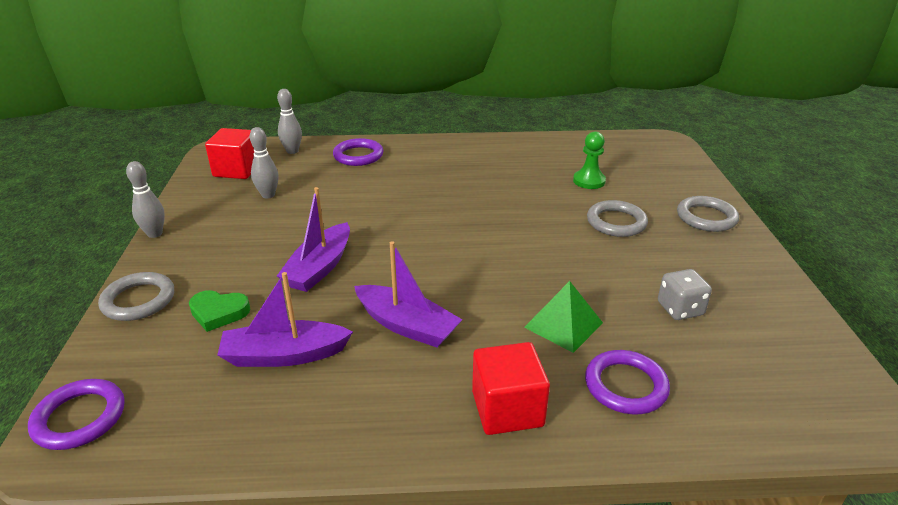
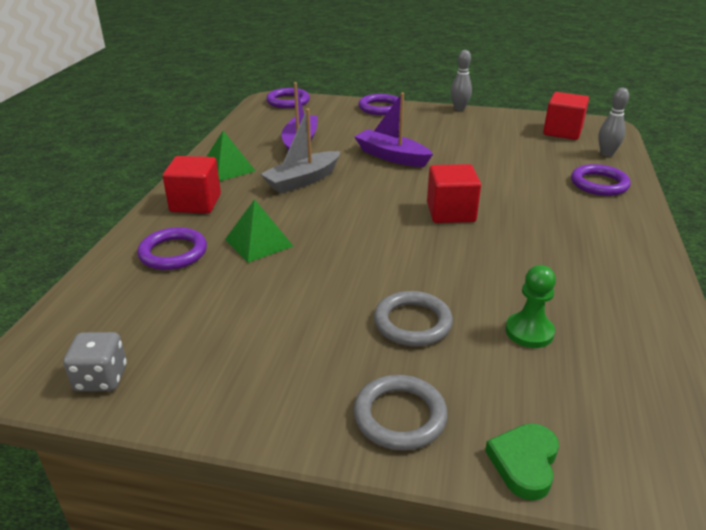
camera: 105 degrees right, 0 degrees up
(138, 300) = (380, 108): grey ring -> purple ring
(219, 312) = (355, 127): green heart -> green heart (524, 463)
(268, 195) = (513, 142): grey bowling pin -> none
(391, 411) = (227, 168): none -> green pyramid
(407, 325) = (302, 180): purple boat -> grey boat
(442, 219) = (450, 212): none -> red cube
(680, 309) = (234, 313): grey dice -> grey dice (101, 378)

